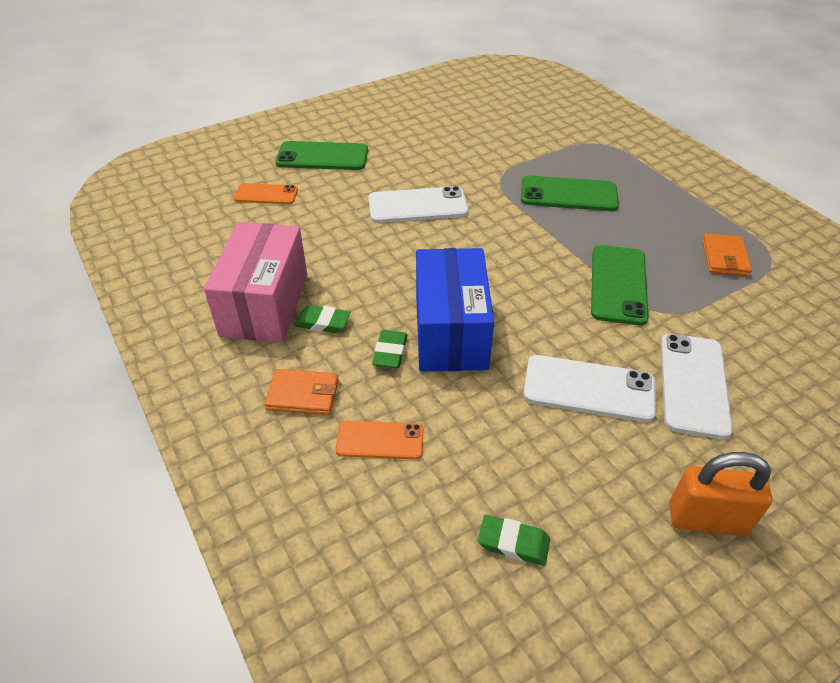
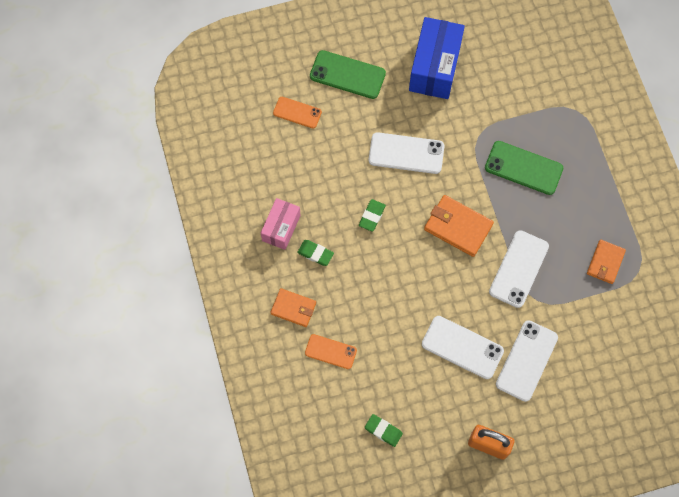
camera: 15 degrees right, 25 degrees up
(264, 304) = (281, 228): pink box -> pink box, size x0.60
(390, 352) = (352, 289): green eraser -> green eraser (372, 216)
(450, 332) = (393, 282): blue box -> blue box (434, 67)
(514, 259) = (458, 227): none -> orange wallet
(618, 284) = (518, 269): green phone -> white phone

